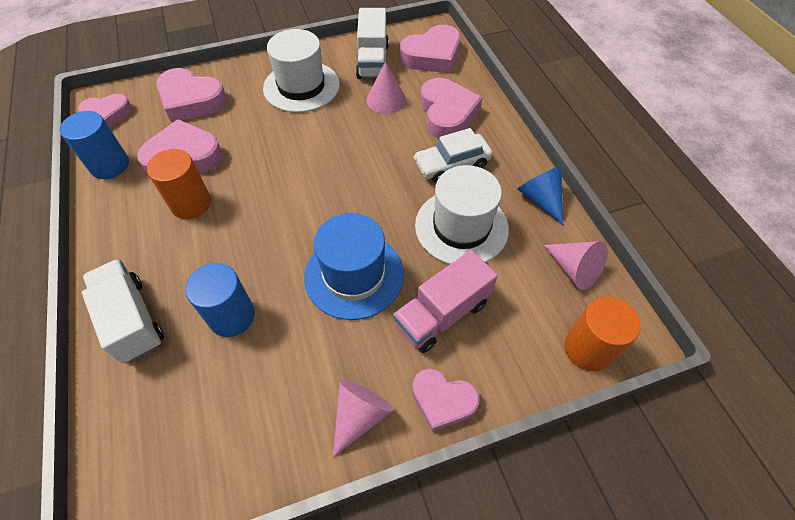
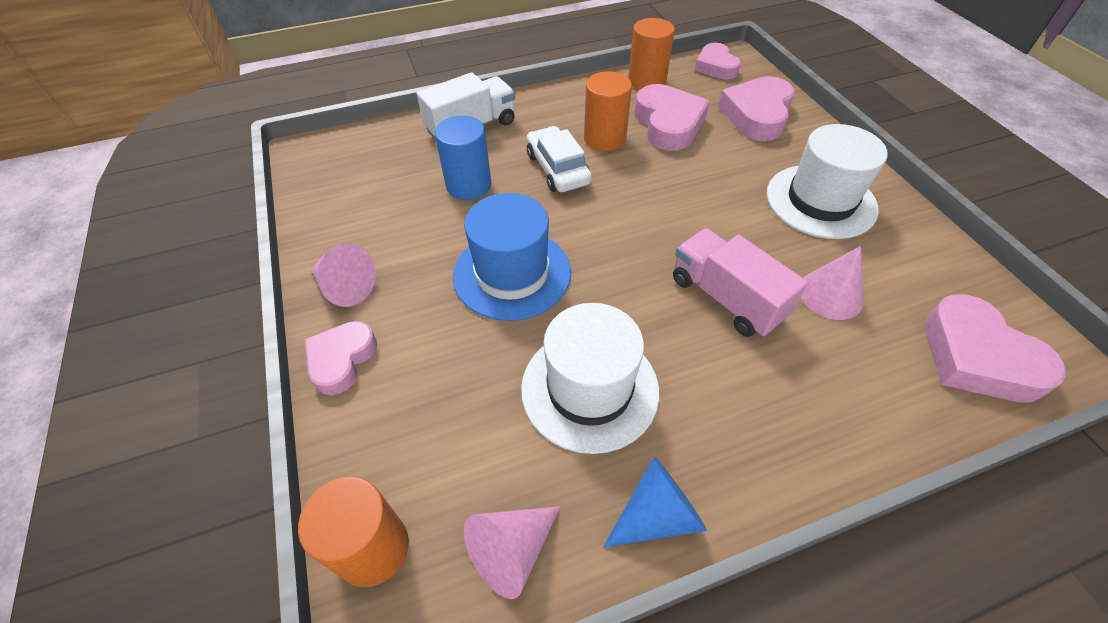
camera: 90 degrees right, 5 degrees down
(110, 165) = (647, 81): blue cylinder -> orange cylinder
(373, 61) = (917, 275): white truck -> none
(442, 314) = (451, 361): pink truck -> pink truck (726, 298)
(447, 114) = (828, 377): pink heart -> none
(452, 164) = (712, 380): white car -> white car (558, 169)

